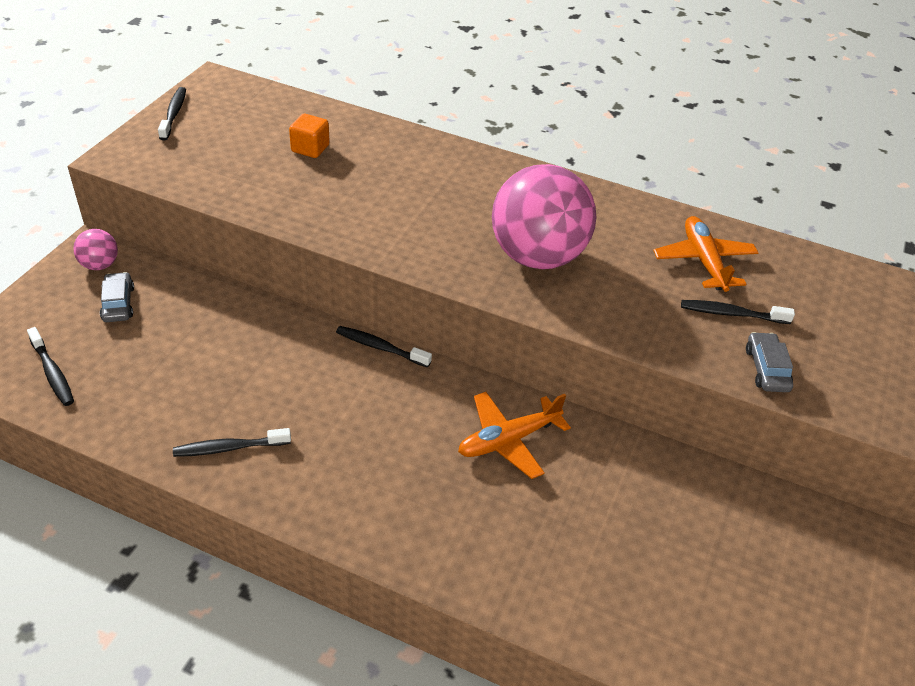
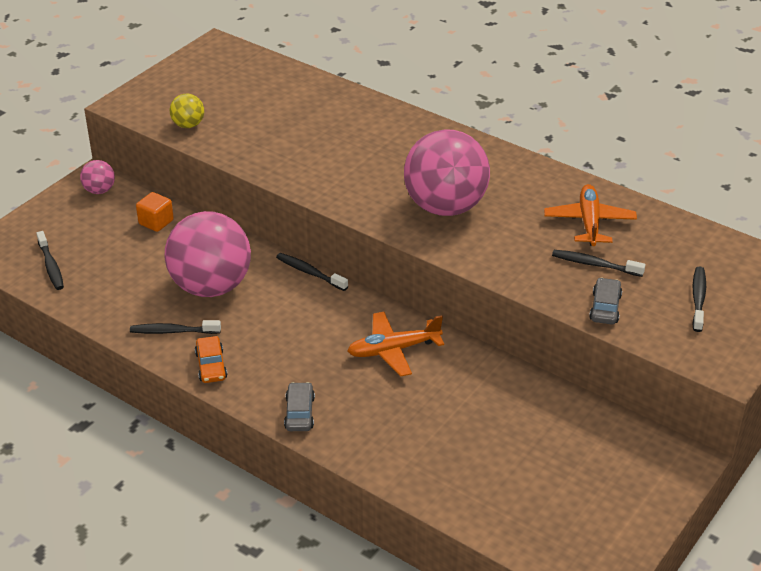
camera: 15 degrees right, 5 degrees down
(118, 303) = (109, 221): grey car -> grey car (299, 413)
(174, 114) = (176, 71): black toothbrush -> black toothbrush (698, 299)
(203, 178) = (188, 125): none -> yellow ball
(264, 379) = (211, 286): none -> pink ball
(289, 492) = (211, 365): none -> orange car
(310, 148) = (281, 107): orange cube -> orange cube (156, 222)

